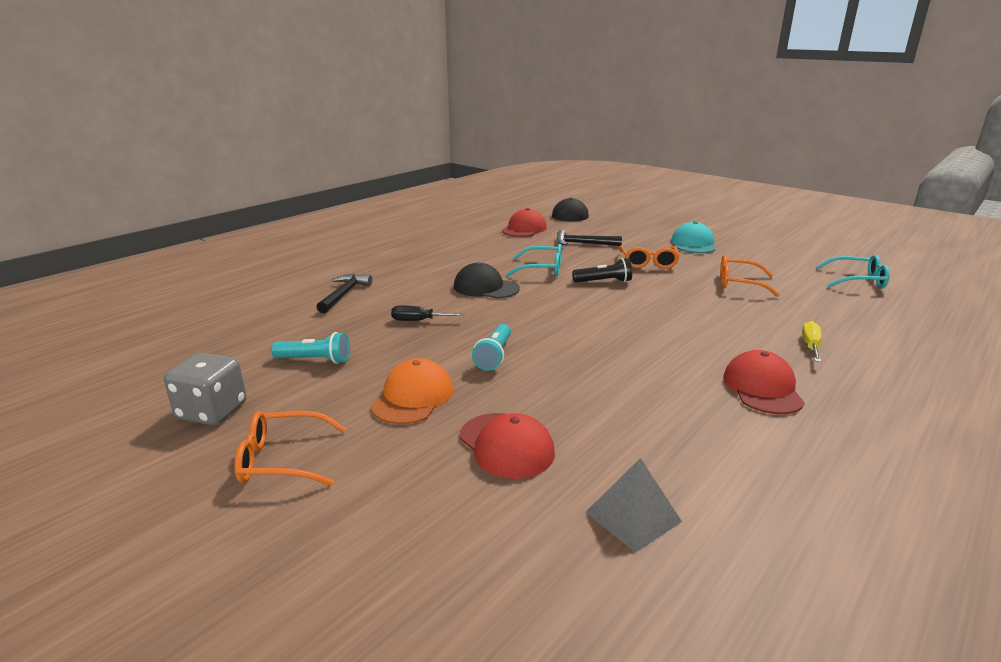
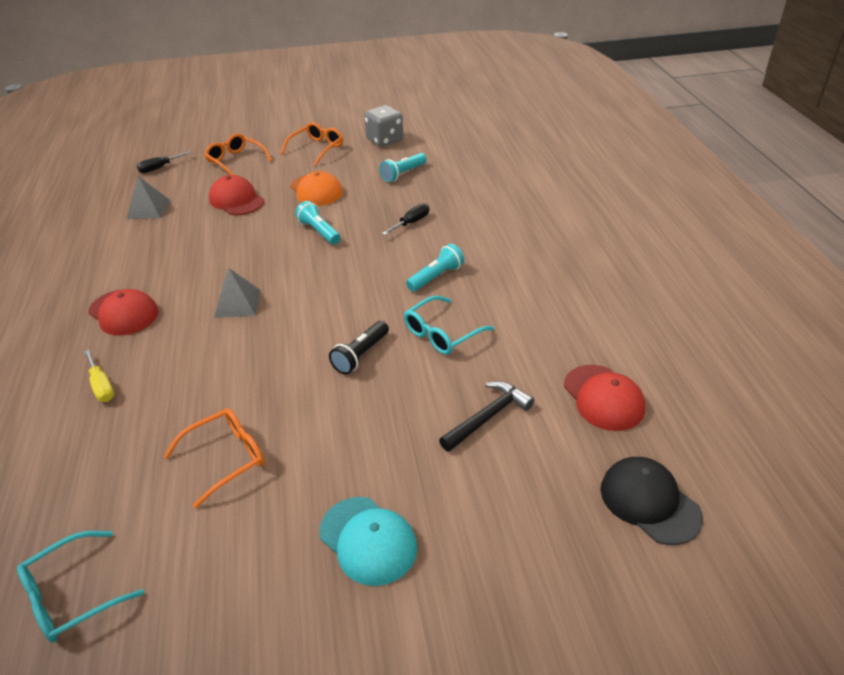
camera: 130 degrees right, 15 degrees up
(344, 294) = (503, 207): black hammer -> none
(486, 287) = (436, 277): black cap -> turquoise flashlight
(506, 445) = (236, 200): red cap -> red cap turned 45 degrees clockwise
(521, 625) = (159, 168): none -> black screwdriver
(646, 342) = (237, 303): none -> grey pyramid
(648, 263) = (364, 429): orange glasses -> orange glasses (236, 161)

